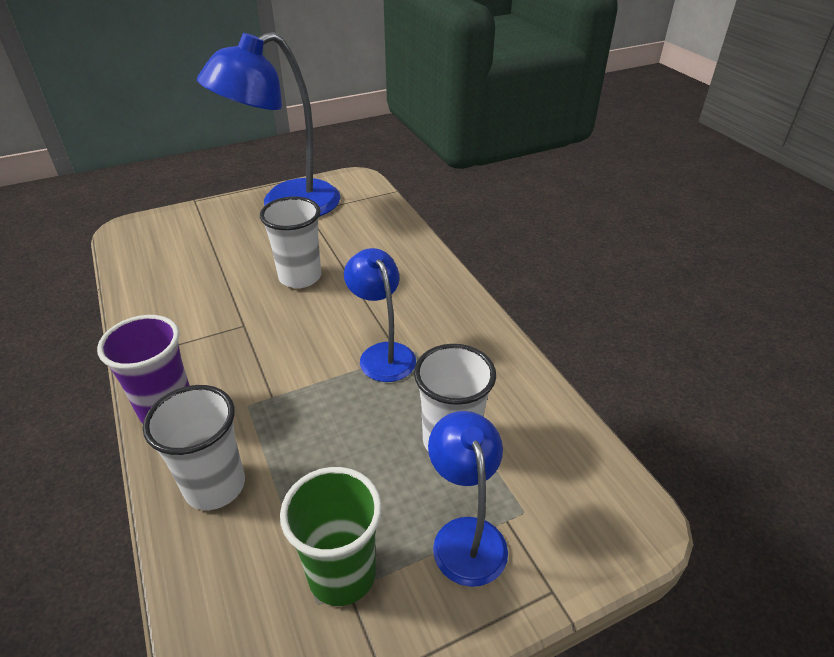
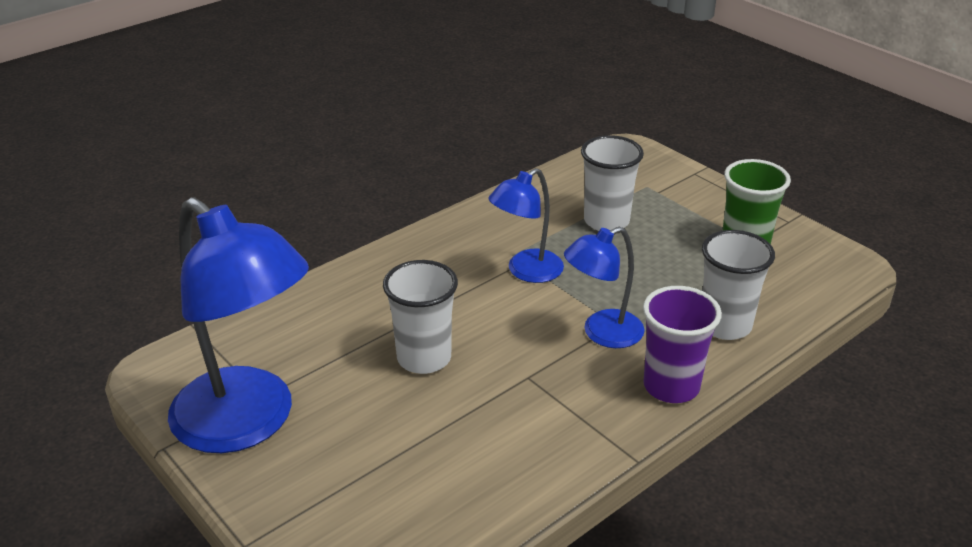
camera: 105 degrees left, 5 degrees down
(465, 535) = (681, 205): blue lamp -> blue lamp (602, 333)

